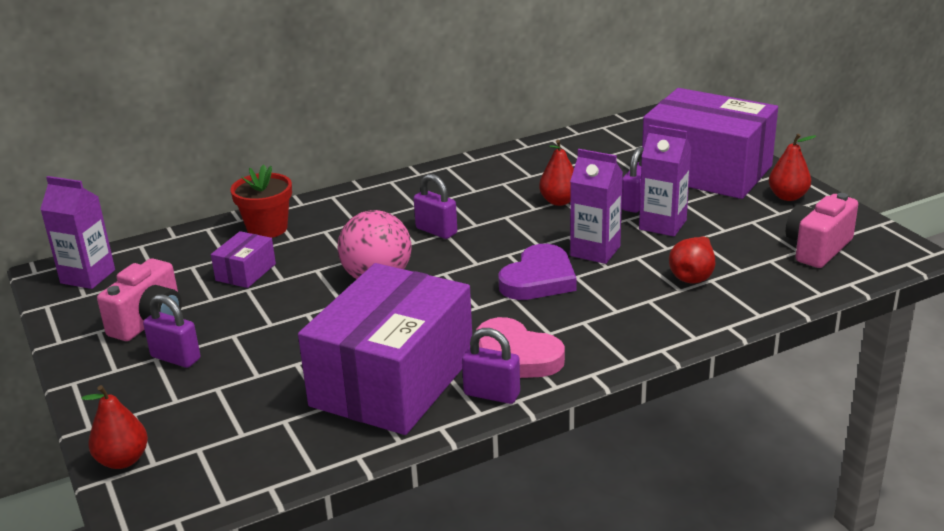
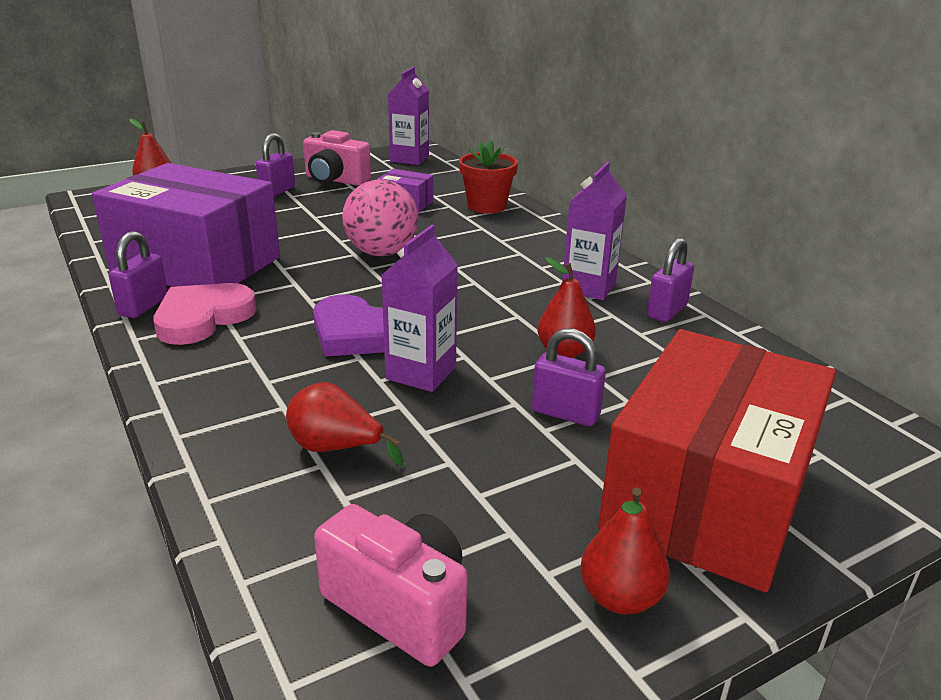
camera: 85 degrees right, 0 degrees up
(436, 231) = (480, 277): purple padlock -> purple padlock (667, 311)
(662, 225) = (496, 433): purple carton -> purple carton (588, 287)
(706, 171) = (707, 497): purple box -> red box

